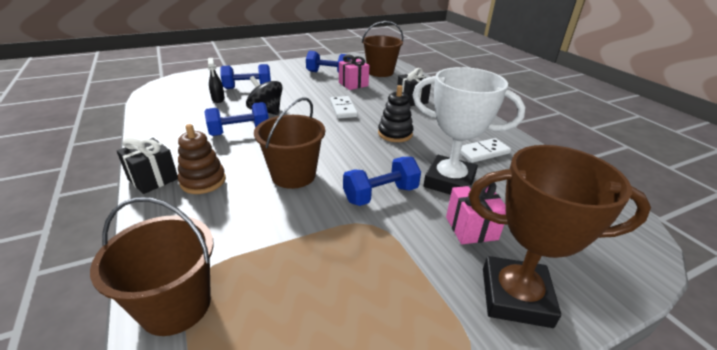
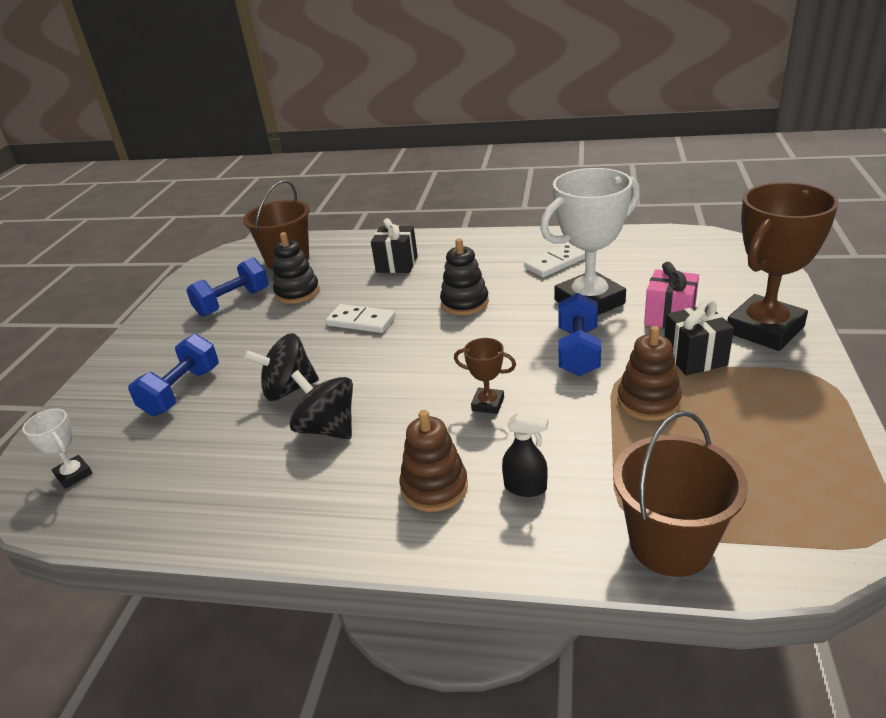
camera: 50 degrees left, 0 degrees up
(153, 179) = (385, 539): black gift -> black gift (694, 358)
(178, 88) = (74, 475): none -> white trophy
(218, 99) = (187, 432): black spray bottle -> black spray bottle (525, 487)
(239, 132) = (328, 428): blue dumbbell -> black spinning top
(293, 175) = (488, 404): brown bucket -> brown trophy
(344, 247) = (648, 401): none -> brown stacking toy
(353, 84) = (297, 292): pink gift -> black stacking toy
(483, 152) = (555, 263): white domino -> white domino turned 45 degrees clockwise

